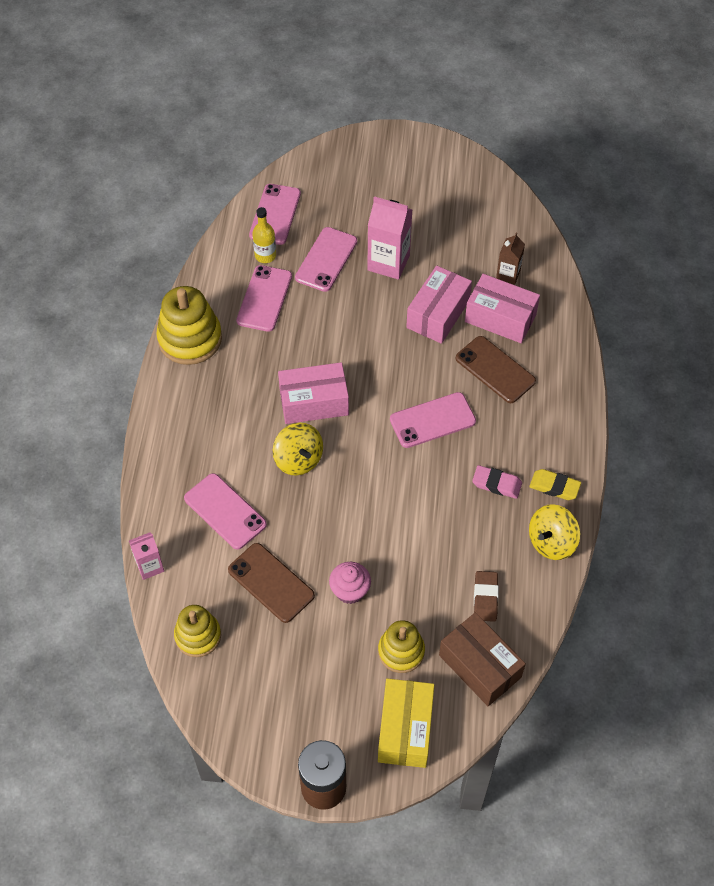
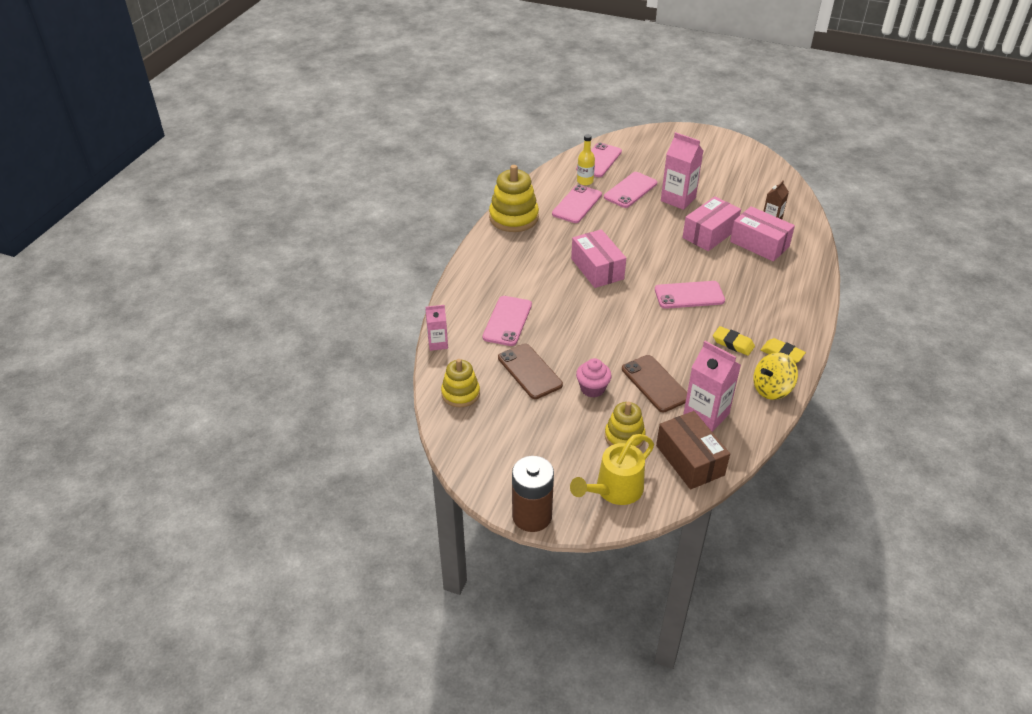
camera: 15 degrees right, 15 degrees down
(225, 511) = (507, 321): pink phone -> pink phone turned 45 degrees clockwise
(298, 459) = (575, 300): yellow spinning top -> none
(314, 402) = (597, 269): pink box -> pink box turned 60 degrees clockwise
(405, 729) = (614, 490): yellow box -> yellow watering can
(485, 598) = (706, 415): brown eraser -> pink carton
(495, 370) = (748, 273): brown phone -> brown phone (655, 383)
(497, 484) = (733, 343): pink eraser -> yellow eraser

